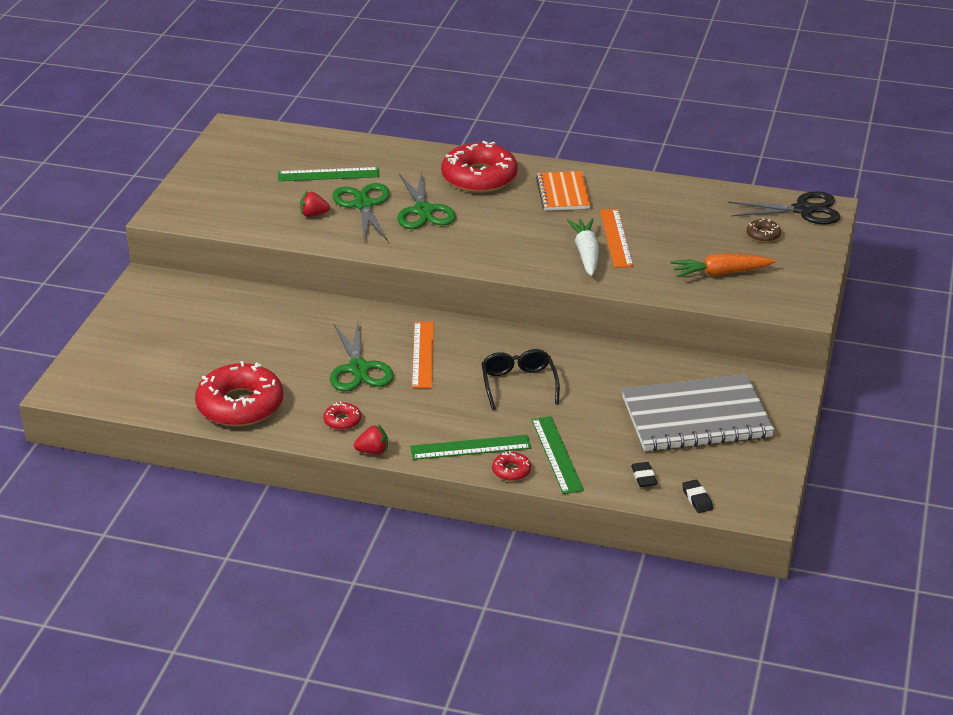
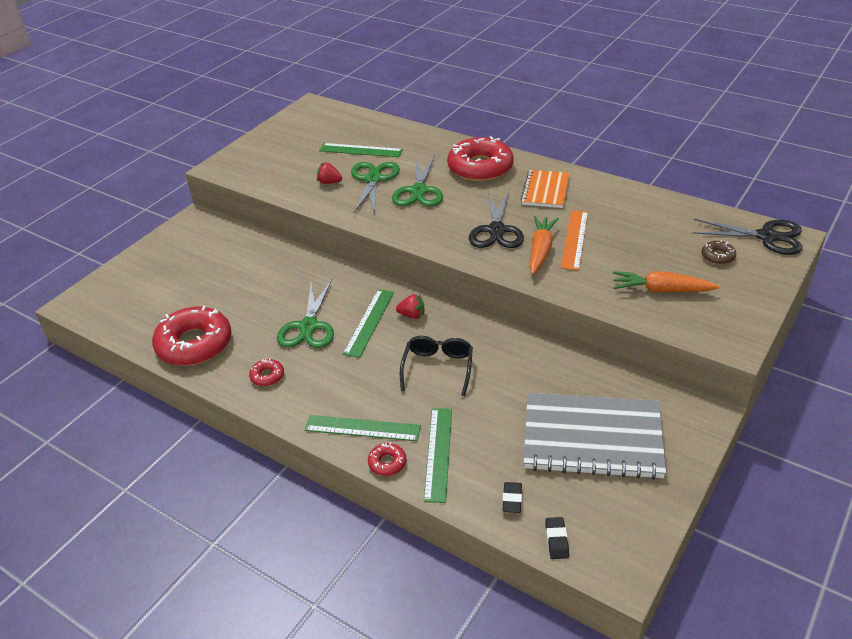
camera: 20 degrees right, 5 degrees up
(373, 451) = (275, 414): red strawberry -> red strawberry (412, 315)
(423, 354) = (369, 322): orange ruler -> green ruler
(530, 240) = (496, 230): none -> black scissors
(586, 253) = (540, 251): white carrot -> orange carrot

